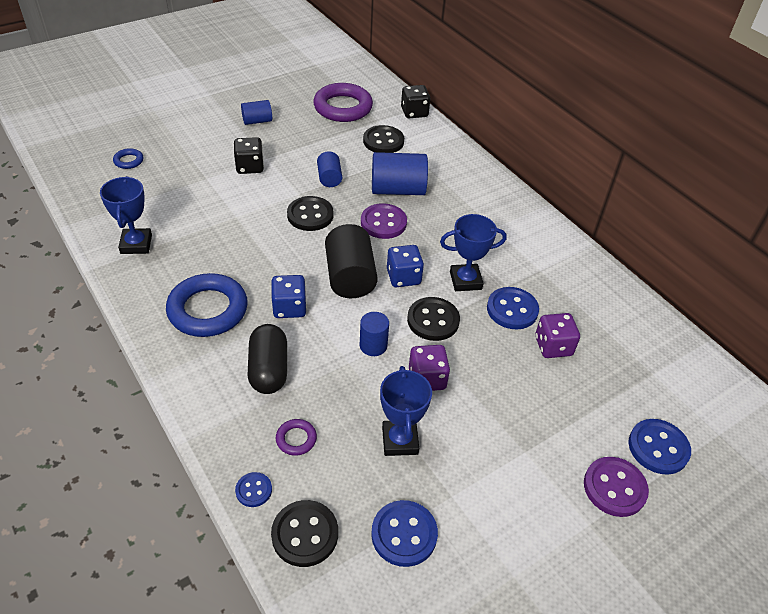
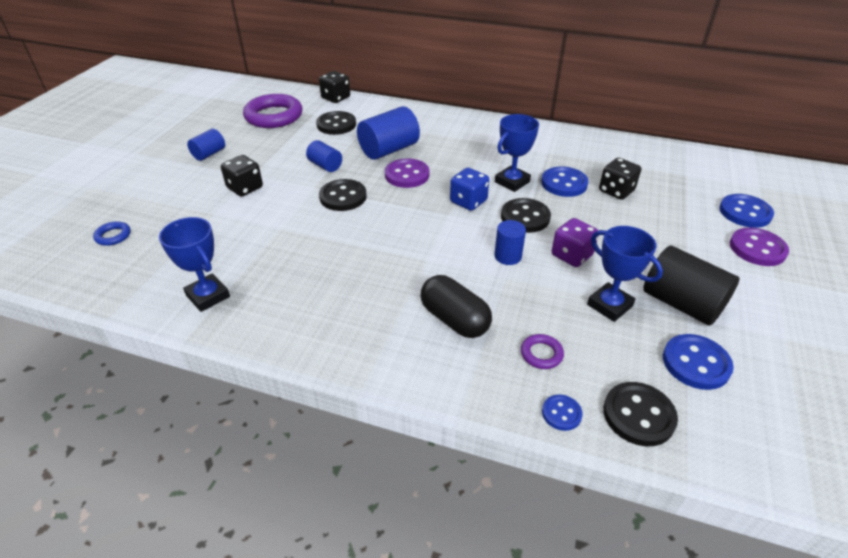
camera: 35 degrees left, 5 degrees down
(208, 310) = (345, 308): blue ring -> none
(289, 308) = (412, 267): blue dice -> none
(350, 277) = (430, 222): black cylinder -> black cylinder (681, 304)
(553, 346) = (616, 191): purple dice -> black dice

